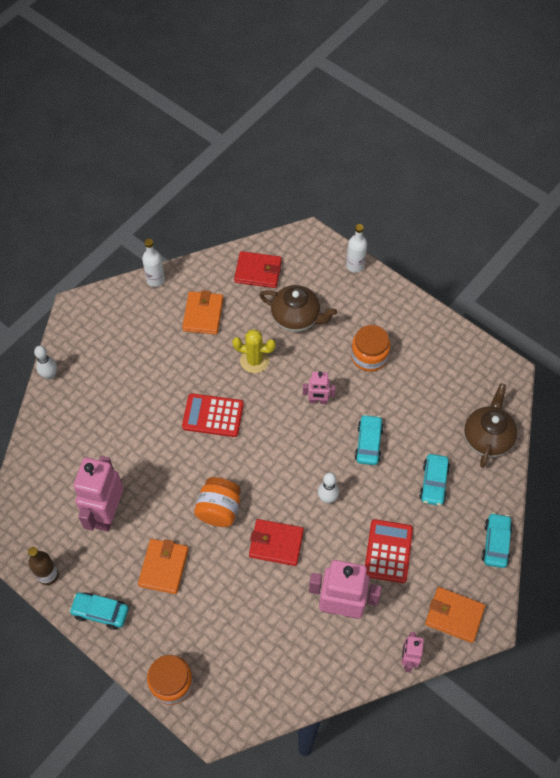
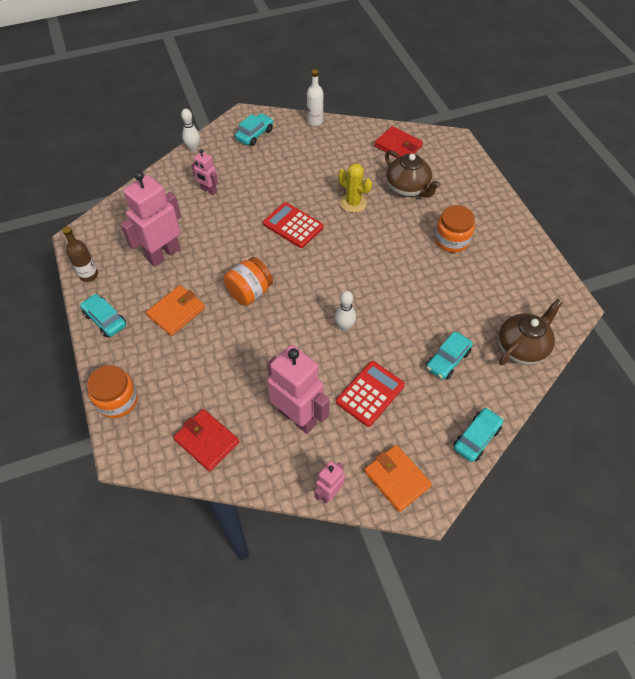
camera: 30 degrees right, 5 degrees down
(203, 314) = (334, 157): orange wallet -> none
(276, 543) = (277, 339): red wallet -> red wallet (206, 441)
(318, 401) = (386, 252): pink robot -> pink robot (208, 190)
(355, 265) = (481, 173): white bottle -> none
(368, 443) = (408, 302): turquoise car -> turquoise car (255, 134)

